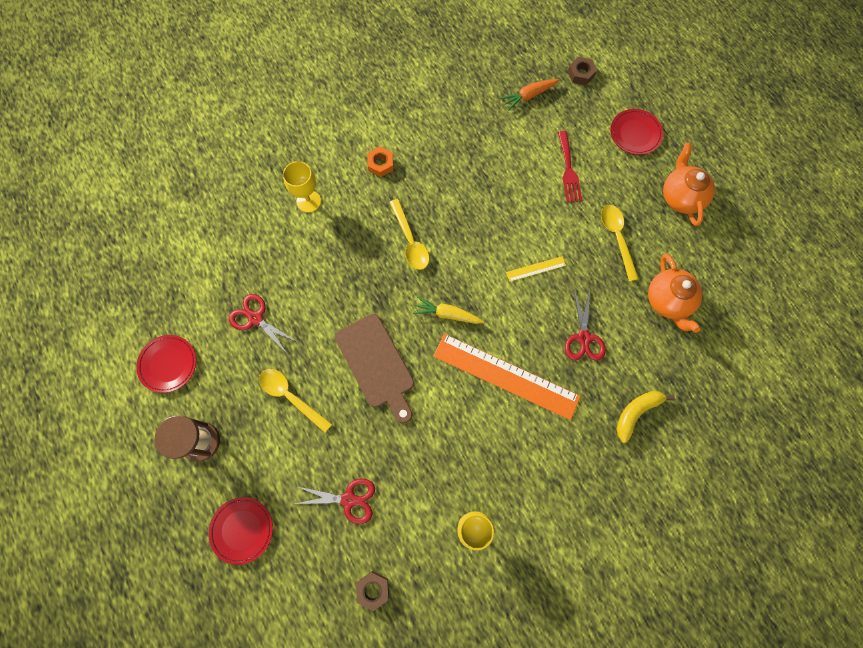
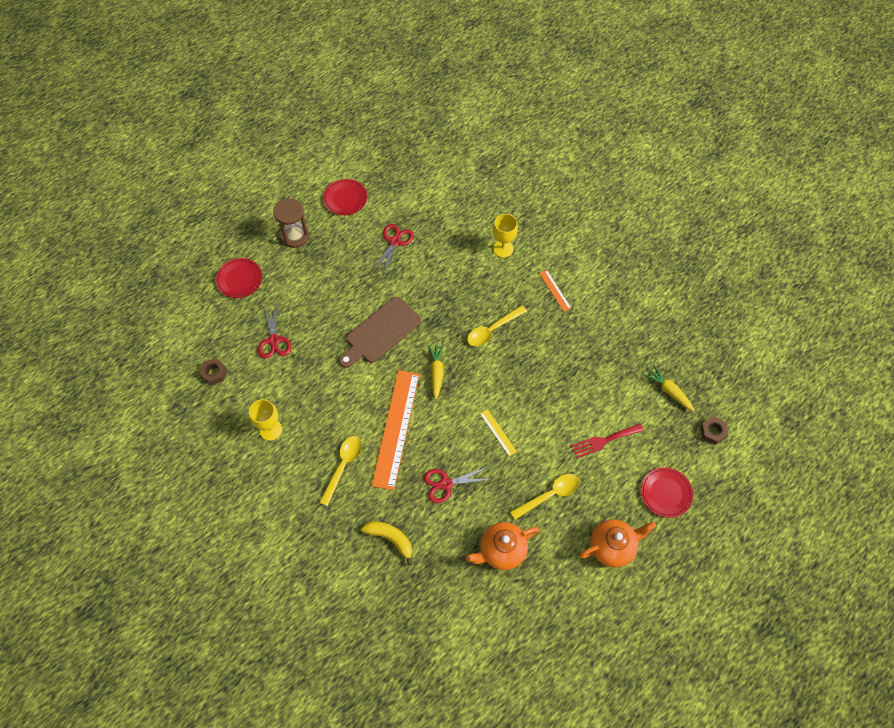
camera: 75 degrees right, 10 degrees down
(290, 396) = (341, 281): yellow spoon -> yellow spoon (343, 466)
(381, 164) = (555, 290): orange nut -> orange ruler
(528, 96) = (669, 391): orange carrot -> yellow carrot

